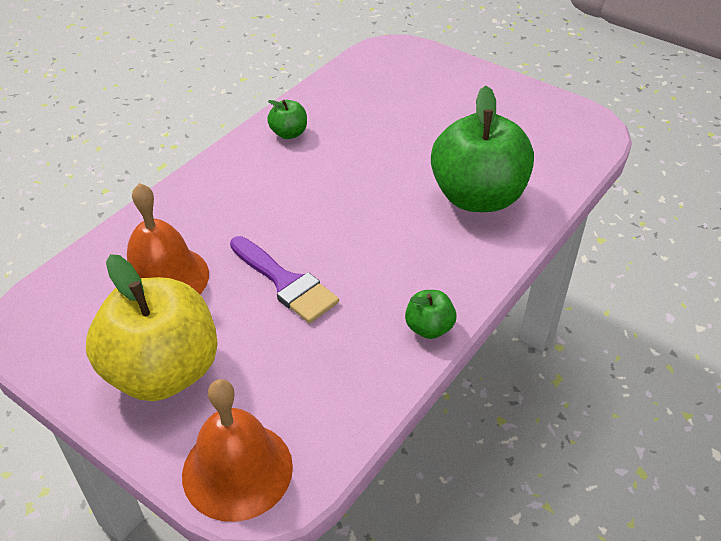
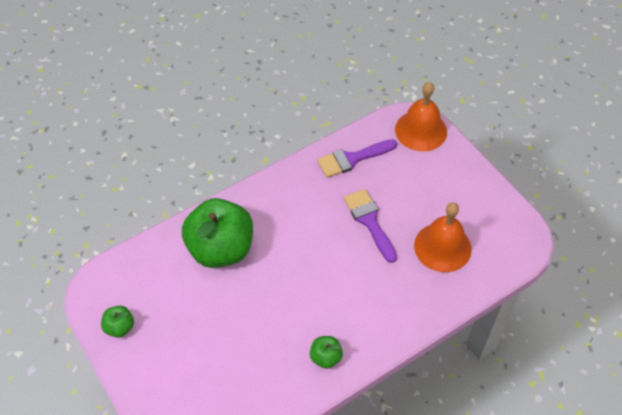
camera: 160 degrees left, 10 degrees up
(163, 371) = (449, 187): yellow apple -> none
(351, 371) = (352, 159): none -> purple brush
(429, 328) = (301, 170): green apple -> green apple (120, 327)

